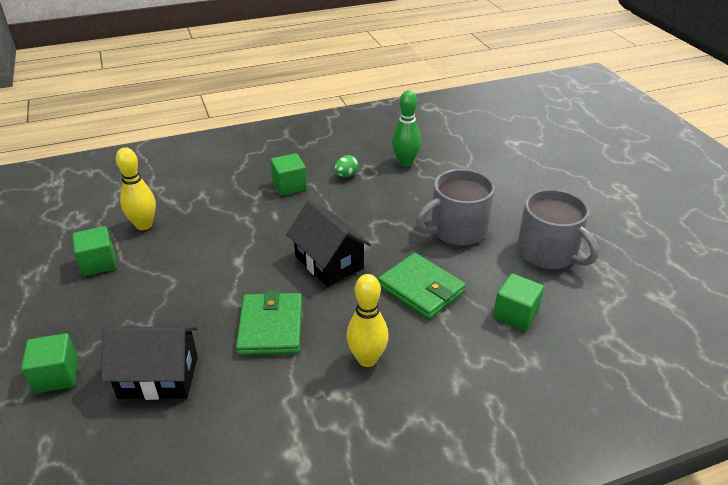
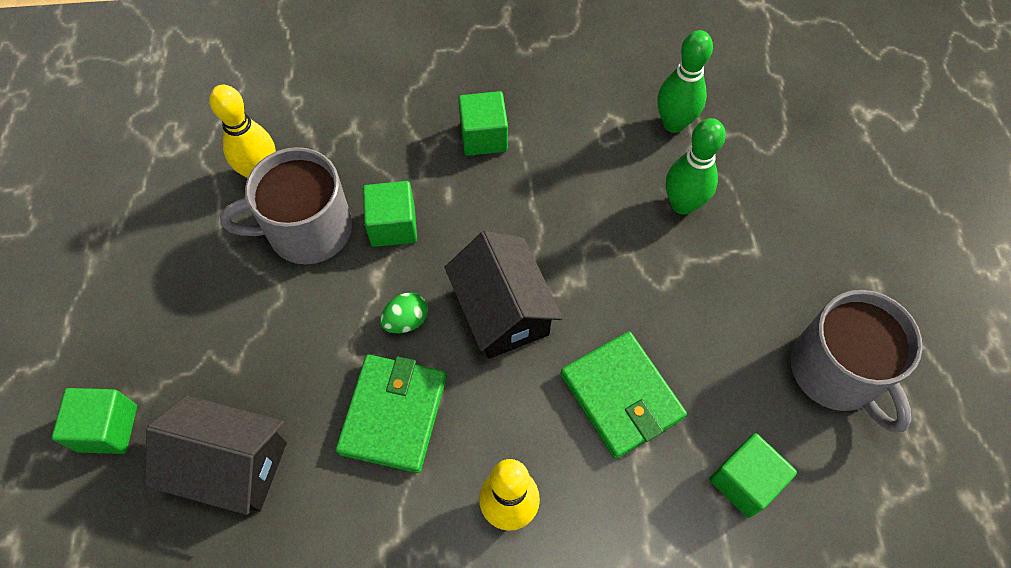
camera: 15 degrees right, 25 degrees up
(98, 263) = (189, 235): green cube -> green cube (393, 225)
(346, 175) = (574, 132): green egg -> green egg (406, 321)
(424, 196) = (682, 204): none -> green bowling pin
(457, 230) = (710, 290): grey mug -> grey mug (307, 229)

